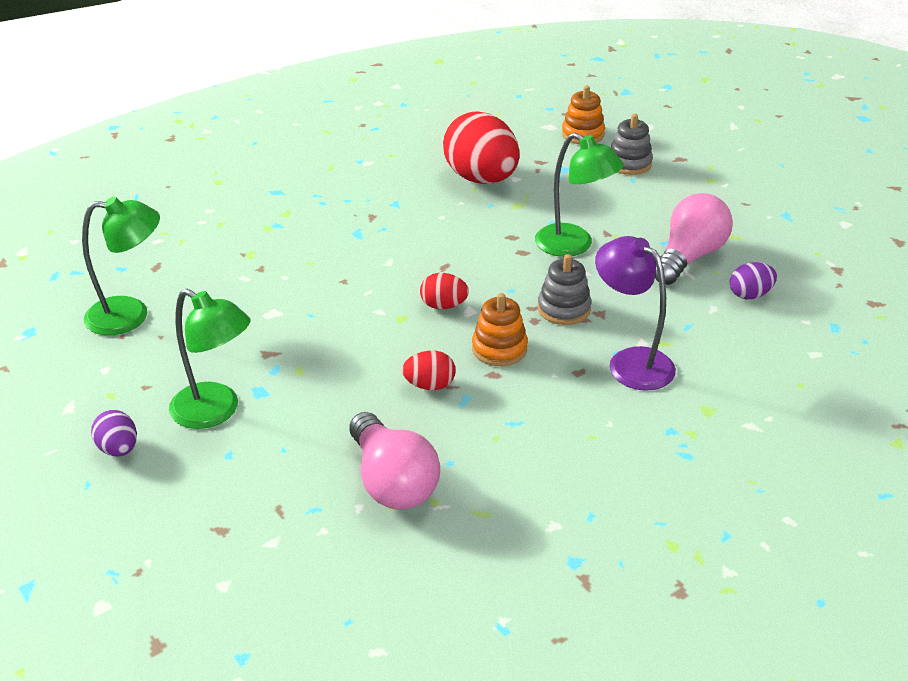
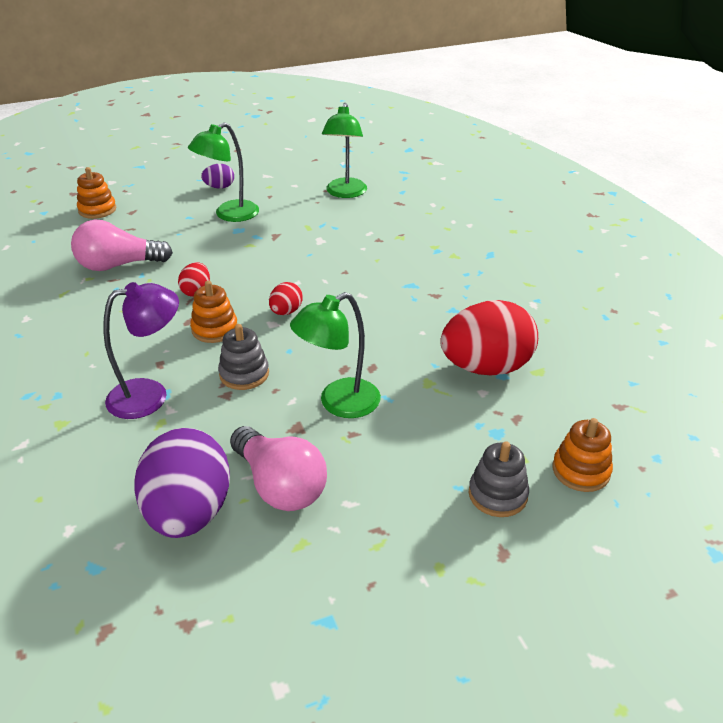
camera: 105 degrees right, 0 degrees up
(221, 578) = (97, 210): none -> orange stacking toy
(750, 295) = (188, 513): purple egg -> purple egg, size x2.16

